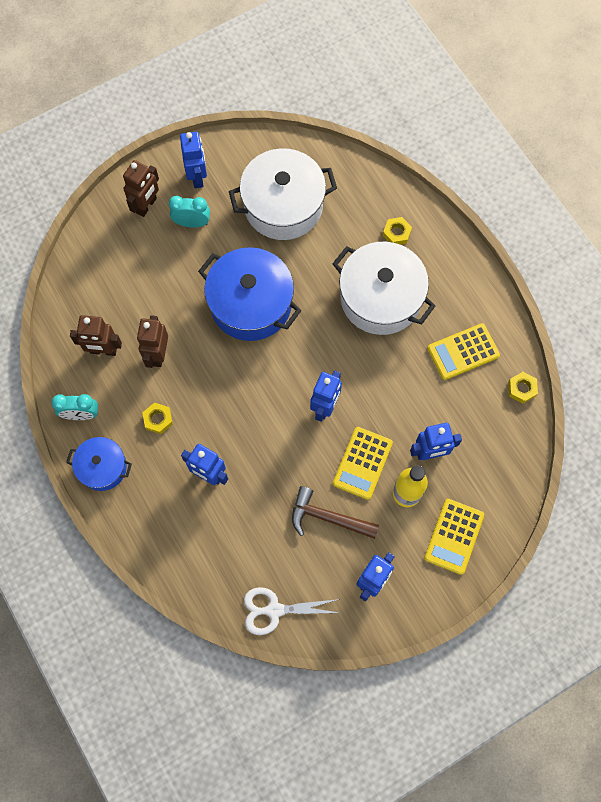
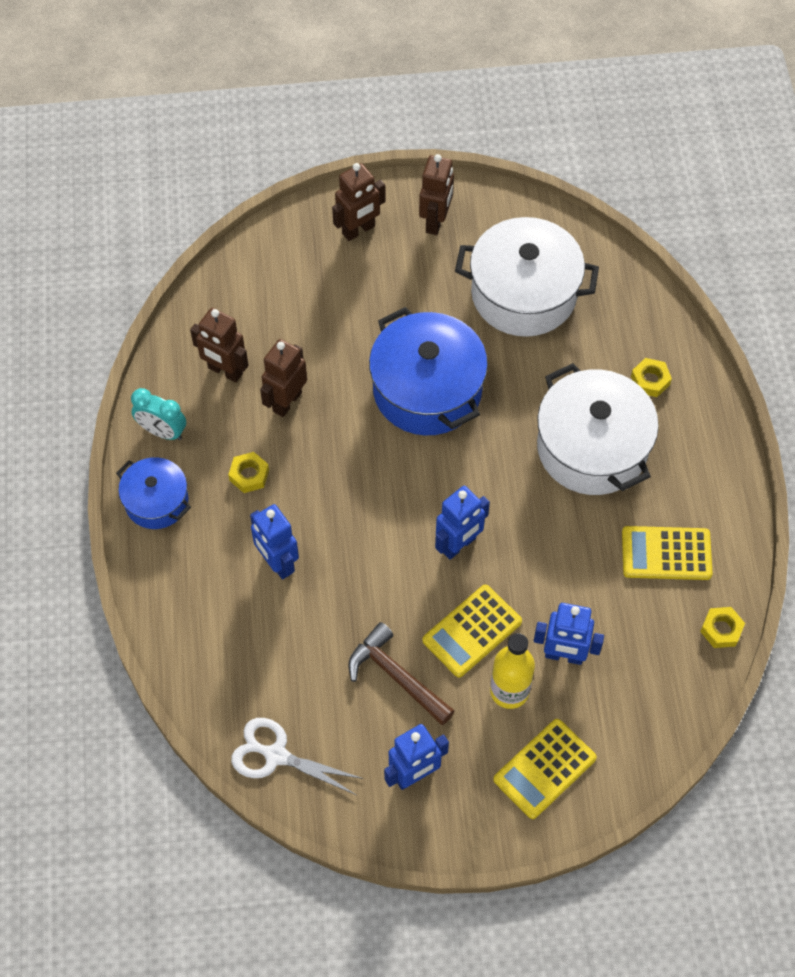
camera: 25 degrees right, 10 degrees down
(192, 223) = (403, 270): turquoise clock -> none
(197, 177) = (436, 221): blue robot -> brown robot

